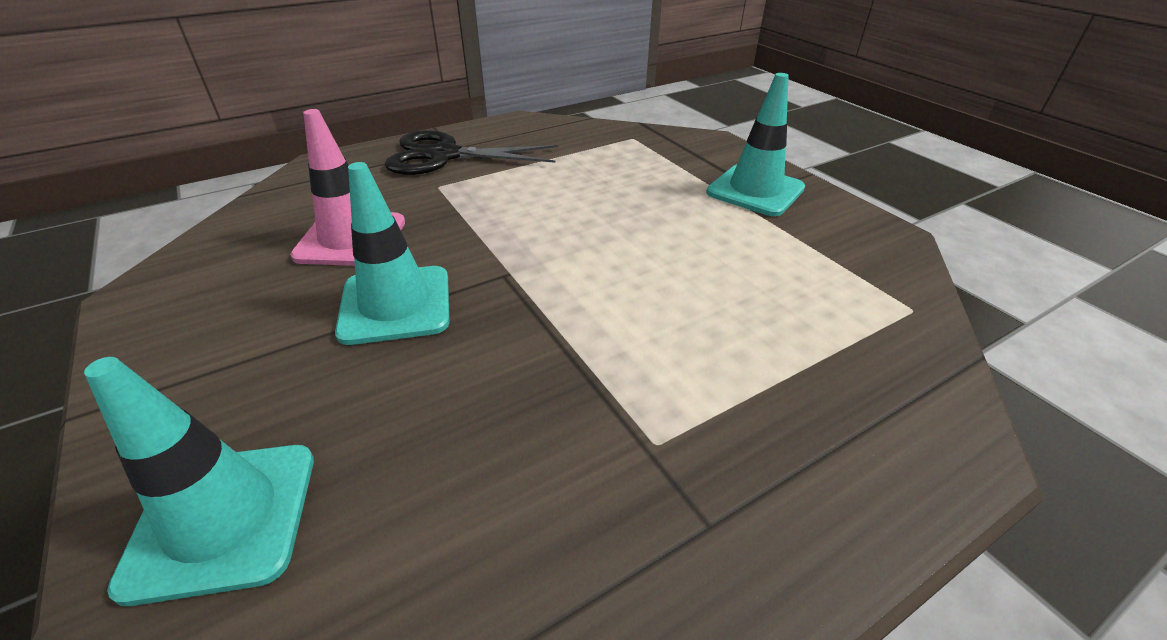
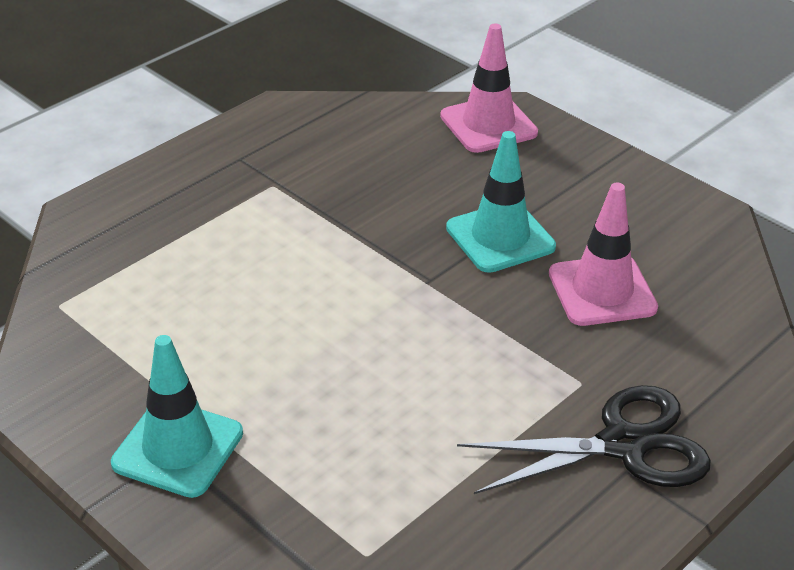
camera: 165 degrees right, 0 degrees up
(223, 519) = (488, 125): turquoise traffic cone -> pink traffic cone

